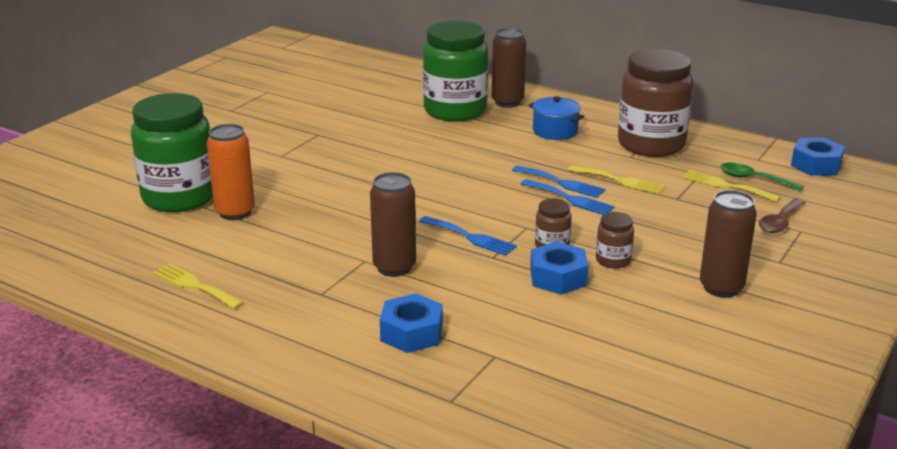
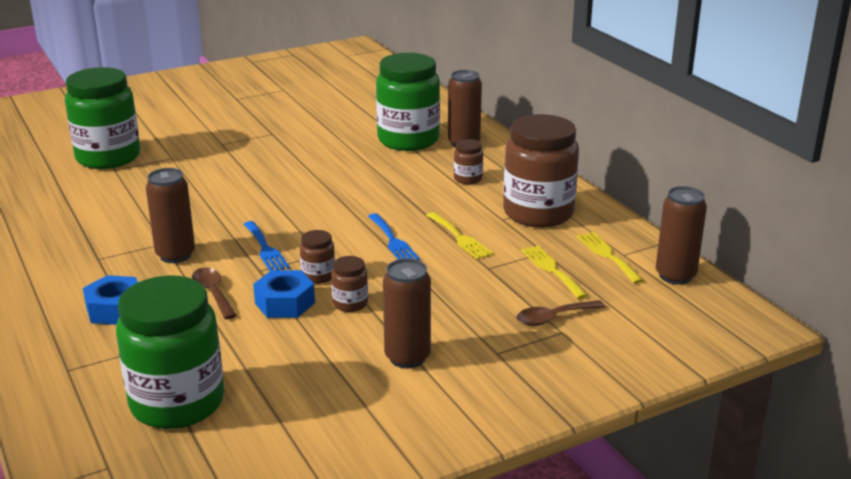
camera: 30 degrees right, 0 degrees up
(194, 286) = (27, 226): yellow fork -> yellow fork (607, 255)
(235, 212) = (128, 179): orange can -> none
(481, 289) = (213, 293): none -> brown spoon
(555, 131) = (468, 179): blue pot -> brown jar
(561, 183) = (406, 225): blue fork -> none
(595, 391) = (177, 403): none -> green jar
(753, 179) = (589, 271): green spoon -> none
(816, 165) = (675, 276): blue nut -> brown can

